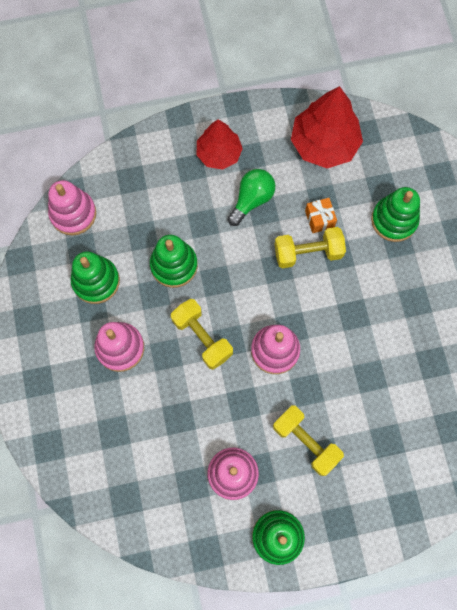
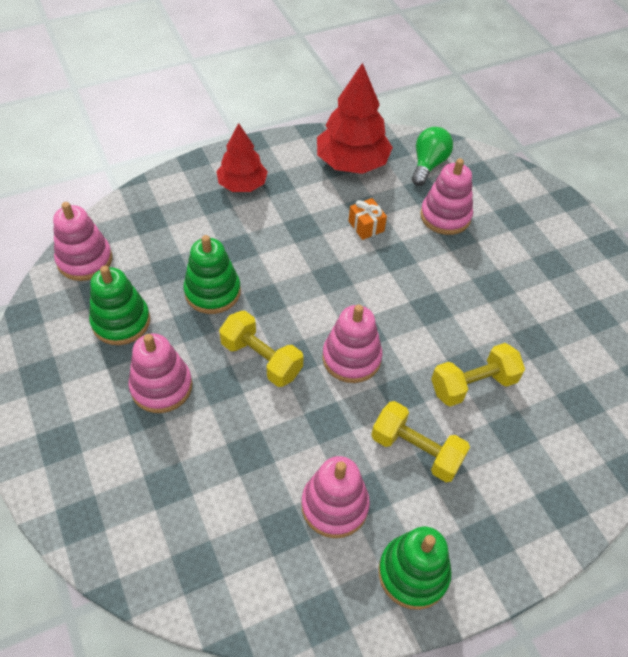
camera: 15 degrees left, 20 degrees down
(252, 200) = (288, 219): green light bulb -> green light bulb (428, 165)
(308, 253) = (362, 258): yellow dumbbell -> yellow dumbbell (473, 385)
(394, 220) = (445, 216): green stacking toy -> pink stacking toy

